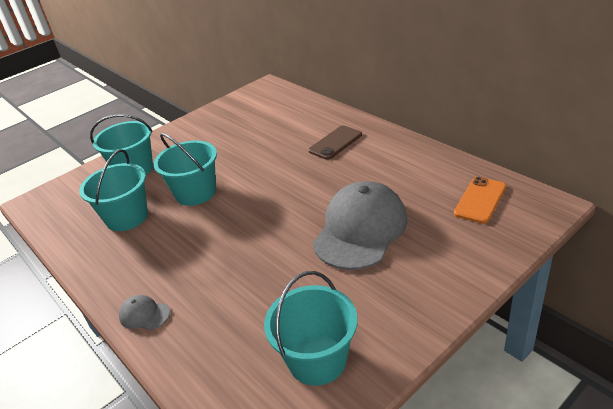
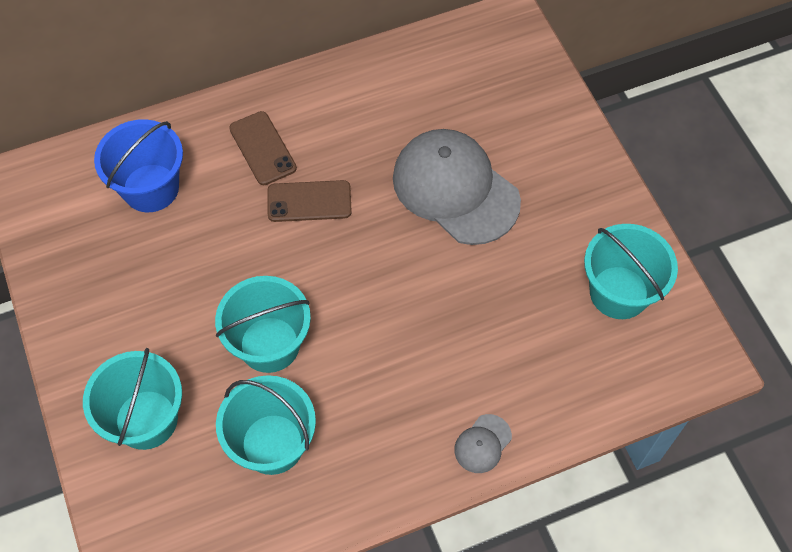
camera: 75 degrees left, 25 degrees up
(282, 119) = (151, 188): none -> blue bucket
(307, 172) = (309, 202): none -> brown phone
(480, 200) = (469, 66): orange phone -> none

